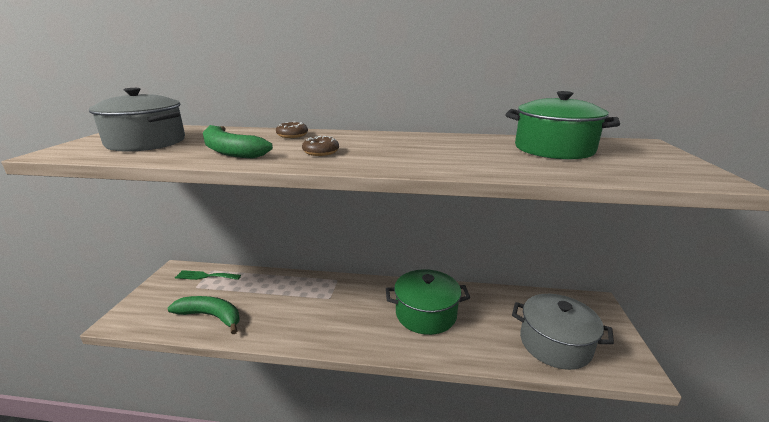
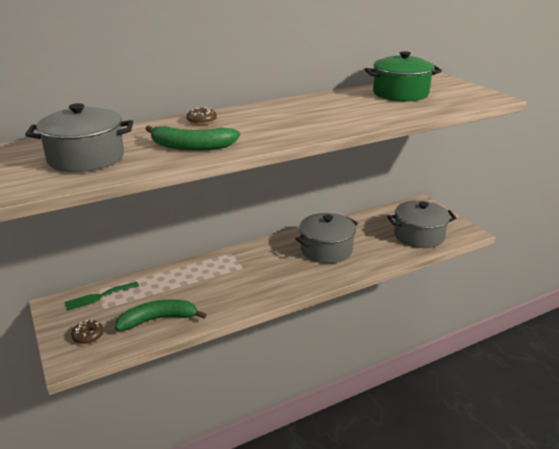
camera: 35 degrees left, 5 degrees up
(321, 152) = (263, 130): brown donut -> brown donut (88, 336)
(426, 314) = (326, 249): green pot -> grey pot

